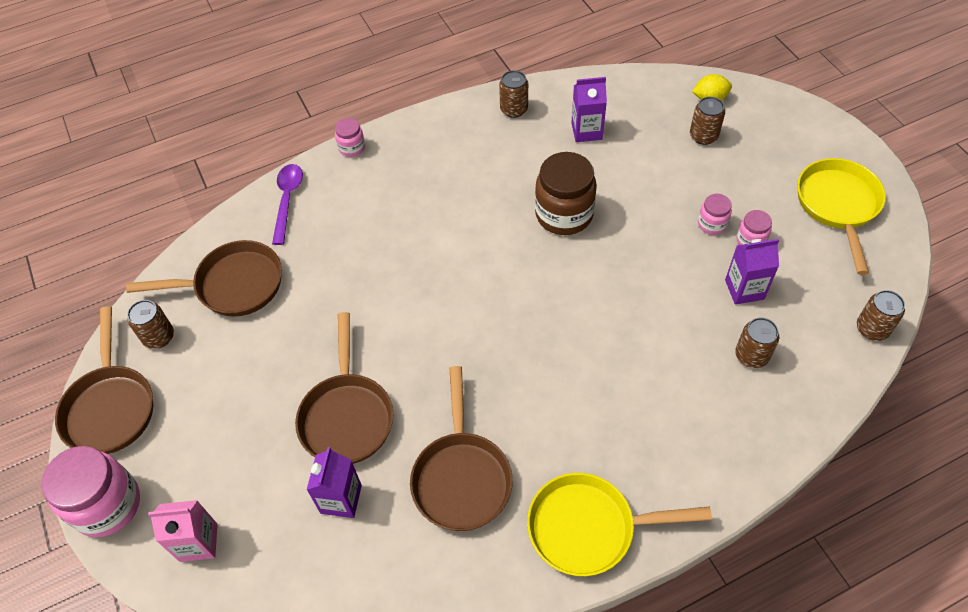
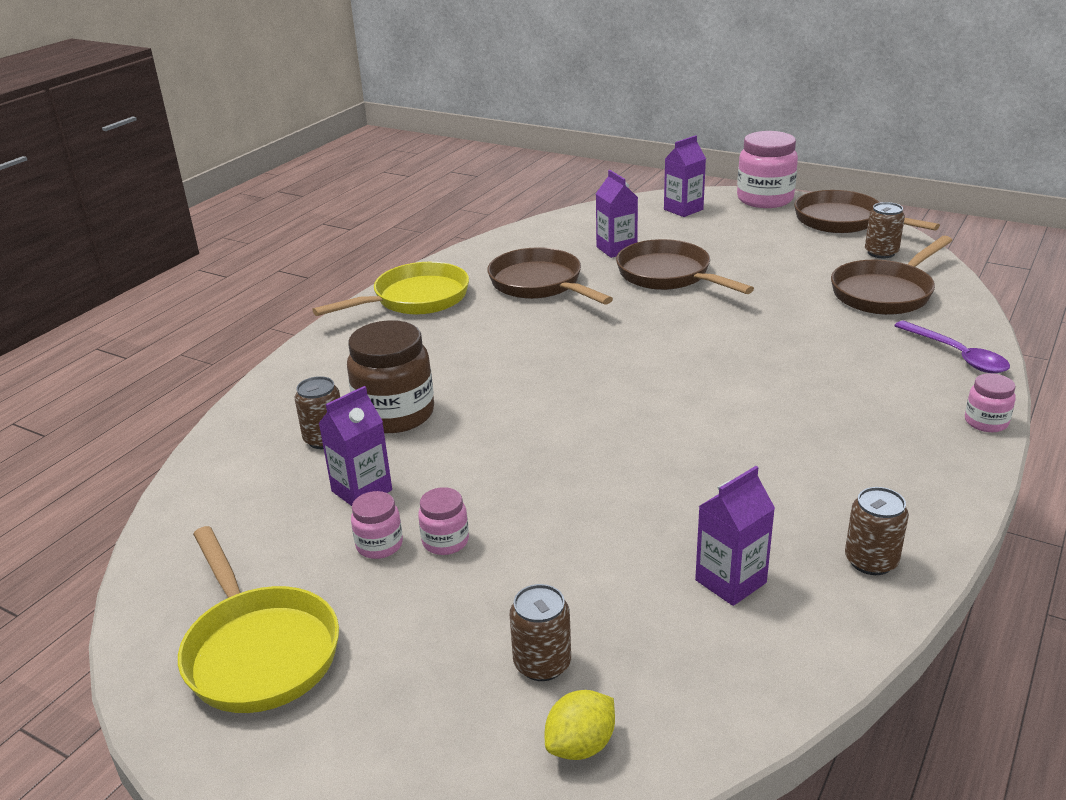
camera: 145 degrees right, 25 degrees down
(198, 542) = (683, 209): pink carton -> purple carton
(564, 214) = (647, 470): brown jar -> brown jar (395, 414)
(872, 329) = (179, 517): brown can -> none

